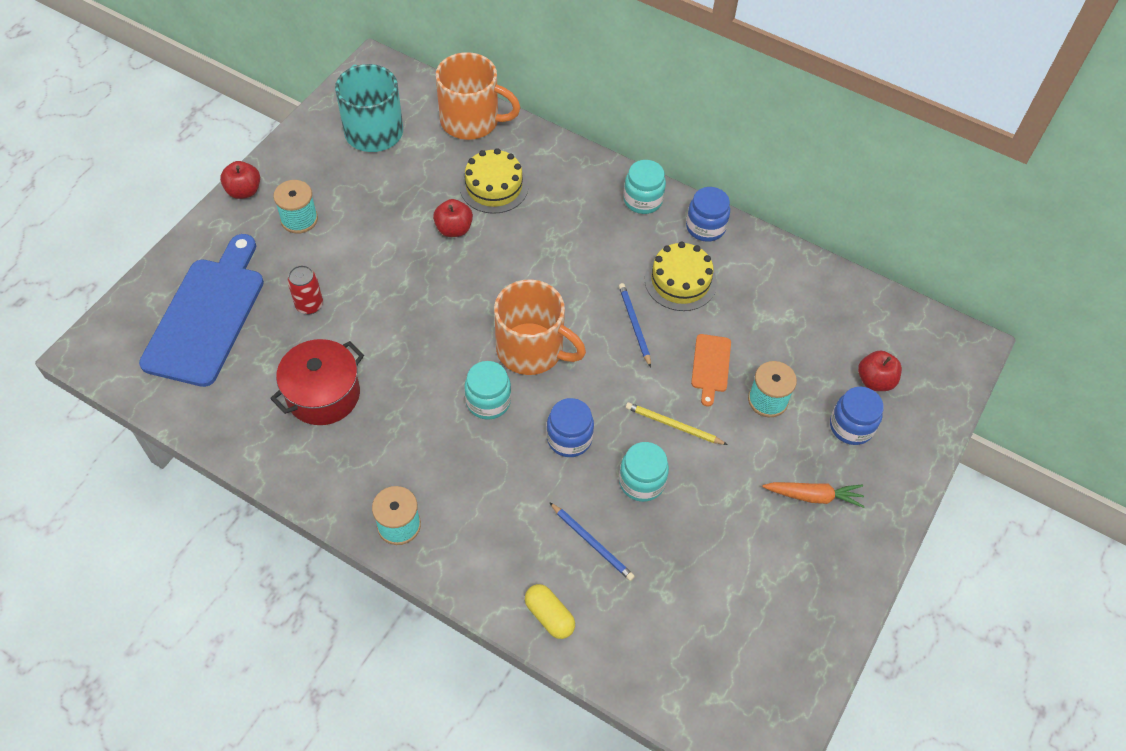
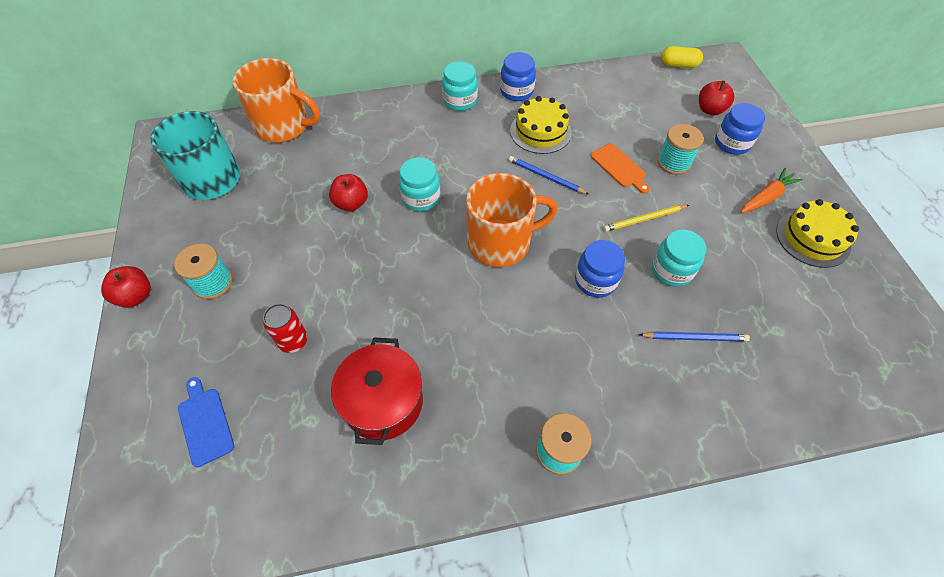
camera: 40 degrees left, 0 degrees up
(207, 316) = (205, 423): blue cutting board -> blue cutting board, size x0.45
(471, 121) = (284, 126): orange mug -> orange mug turned 45 degrees clockwise
(488, 401) = (513, 301): turquoise jar -> turquoise jar (421, 198)
(494, 186) = (349, 157): yellow cake -> yellow cake (812, 238)
(549, 616) = (734, 415): yellow capsule -> yellow capsule (678, 65)

